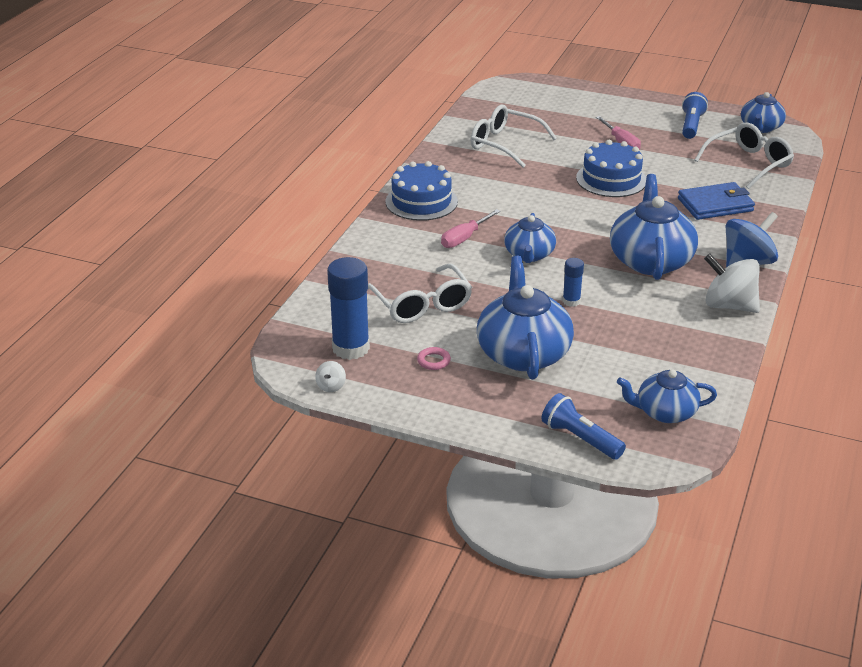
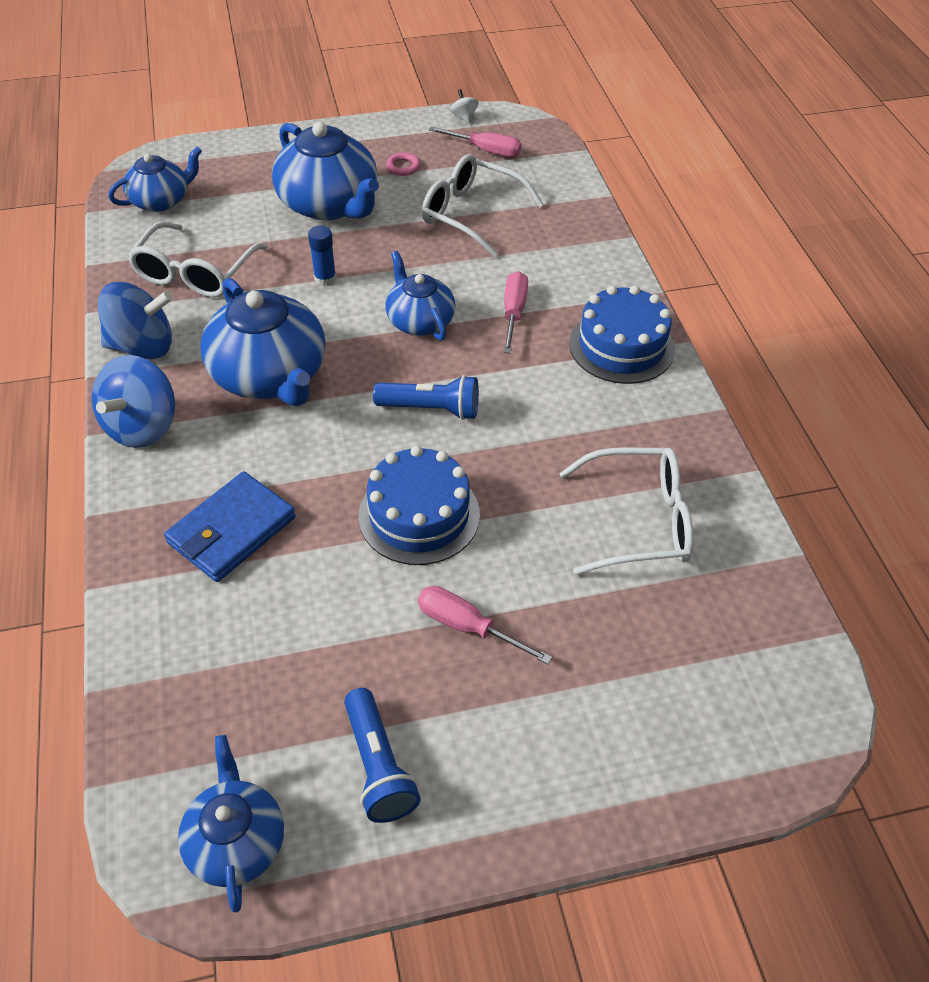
camera: 145 degrees right, 15 degrees up
(351, 348) = (486, 150): blue glue stick -> pink screwdriver
(580, 438) = (224, 153): blue flashlight -> blue flashlight (431, 409)
(729, 305) = (143, 346): white spinning top -> blue spinning top
(749, 163) = (217, 682): white glasses -> white glasses (195, 273)

